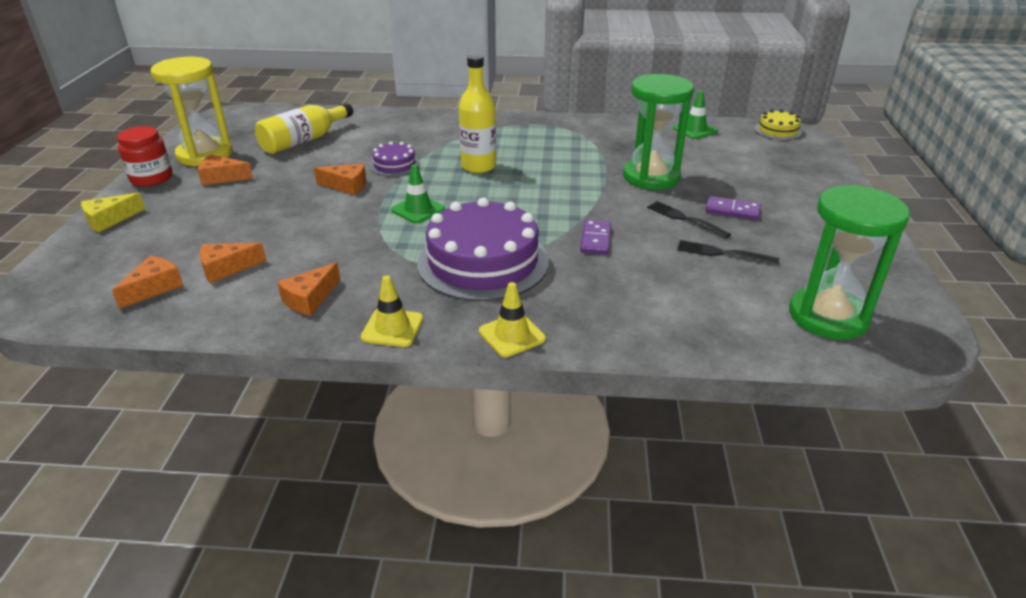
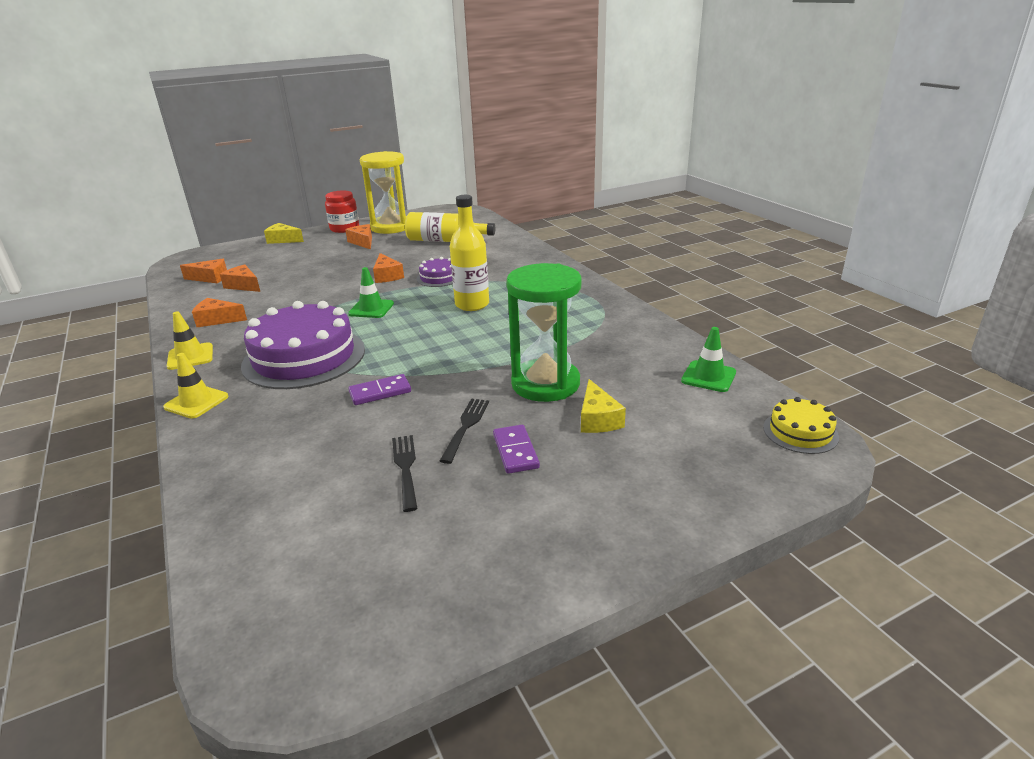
camera: 60 degrees right, 5 degrees down
(715, 175) = (598, 419): none -> yellow cheese
(828, 316) = (304, 576): green hourglass -> none

